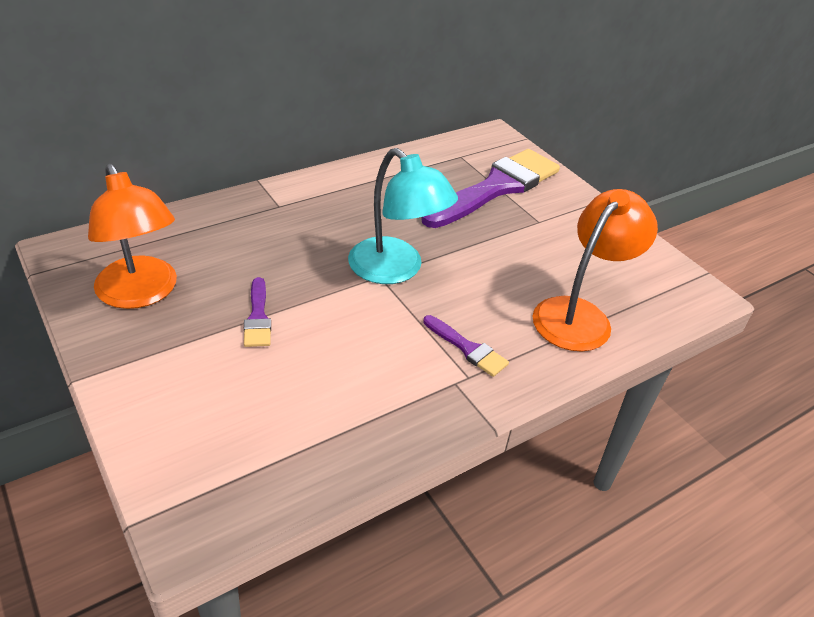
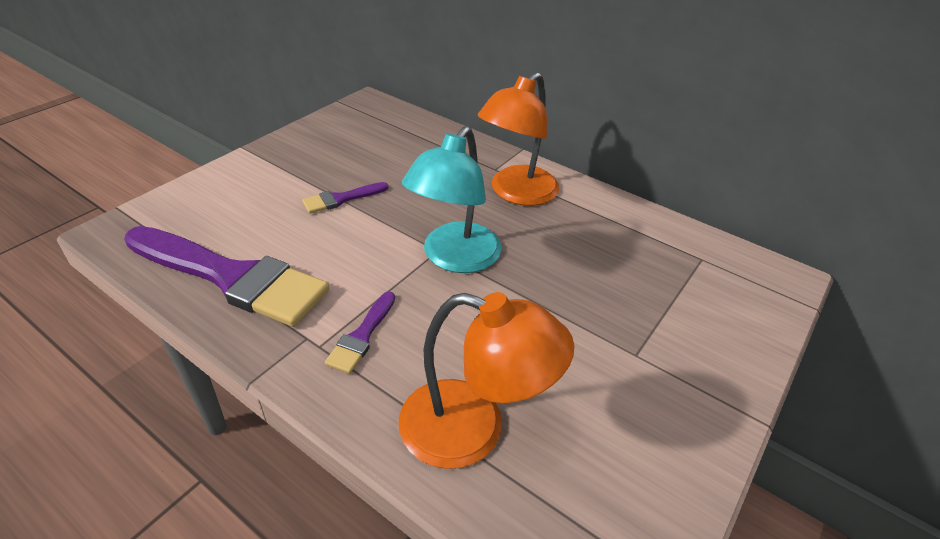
camera: 70 degrees right, 0 degrees up
(141, 293) = (340, 143): orange lamp -> orange lamp (516, 193)
(496, 188) = (669, 301): purple brush -> purple brush (232, 277)

